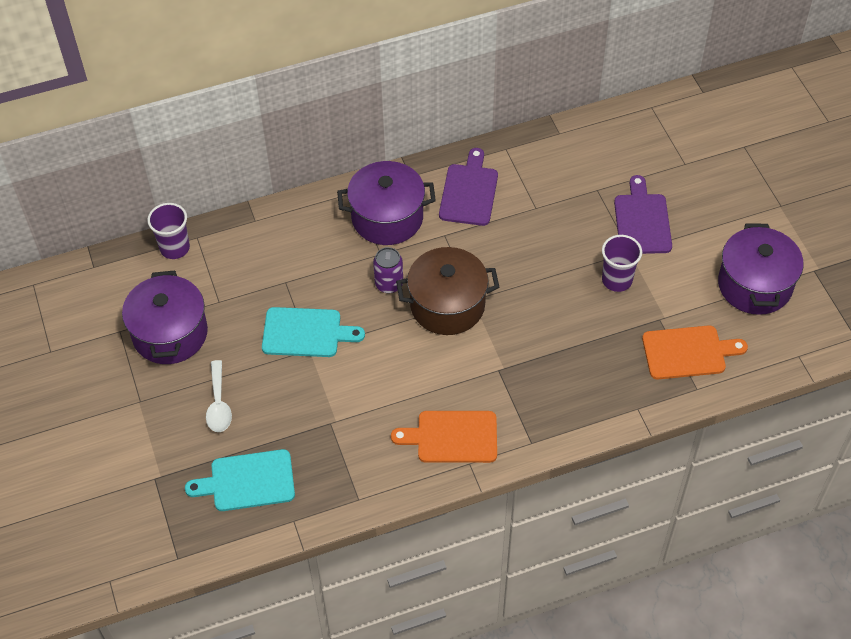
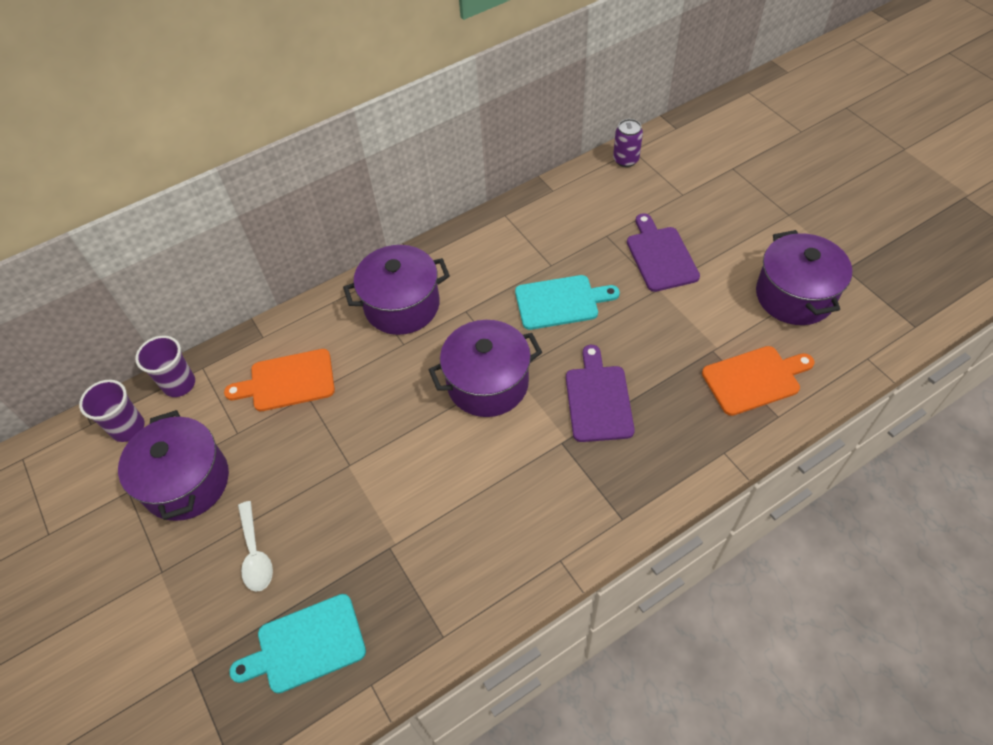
camera: 10 degrees left, 0 degrees up
(306, 333) = (340, 447): turquoise cutting board -> turquoise cutting board (560, 302)
(389, 284) = (419, 374): purple can -> purple can (625, 160)
(447, 305) = (487, 383): brown pot -> purple pot
(452, 437) = (532, 532): orange cutting board -> orange cutting board (288, 381)
(469, 192) = (479, 263): purple cutting board -> purple cutting board (598, 399)
(617, 280) = (655, 320): purple cup -> purple cup (128, 428)

